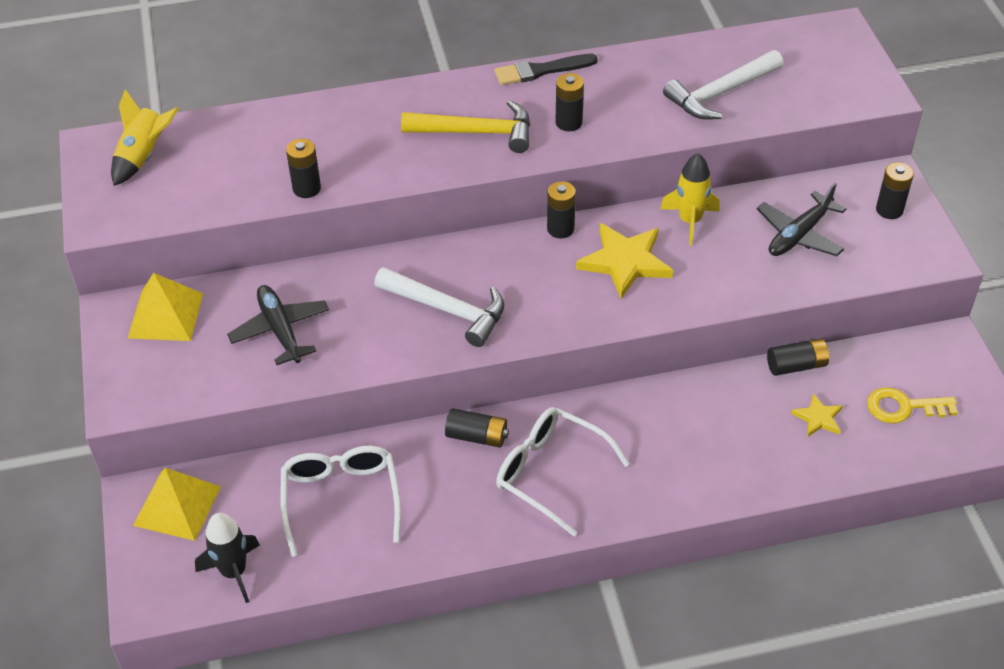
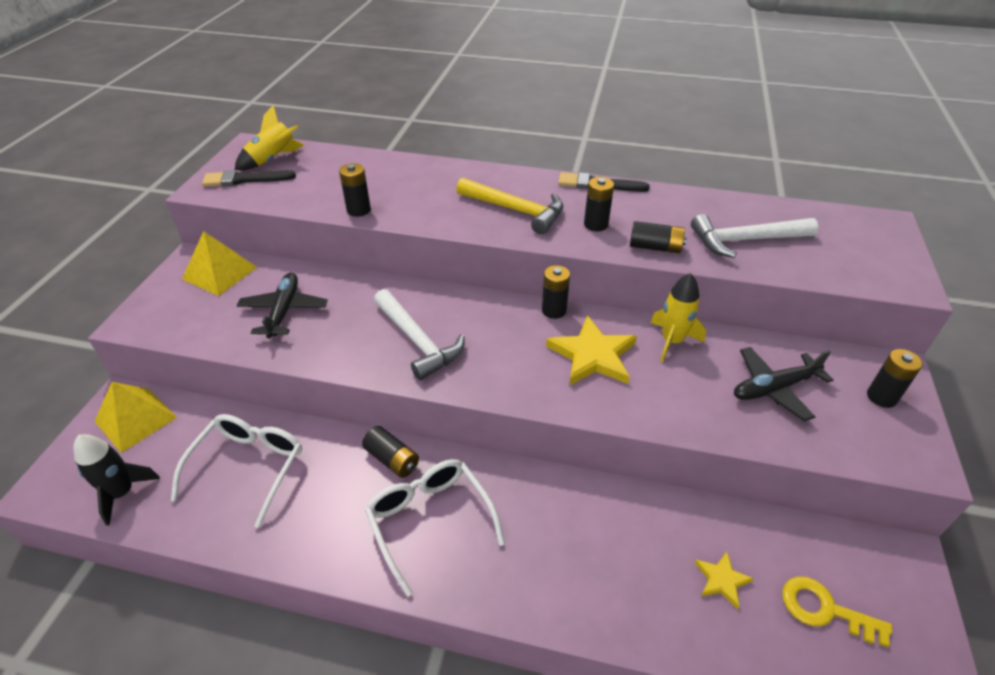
camera: 25 degrees right, 5 degrees down
(136, 194) = (245, 179): none -> black brush
(796, 365) = (723, 514): black battery -> black battery (655, 247)

